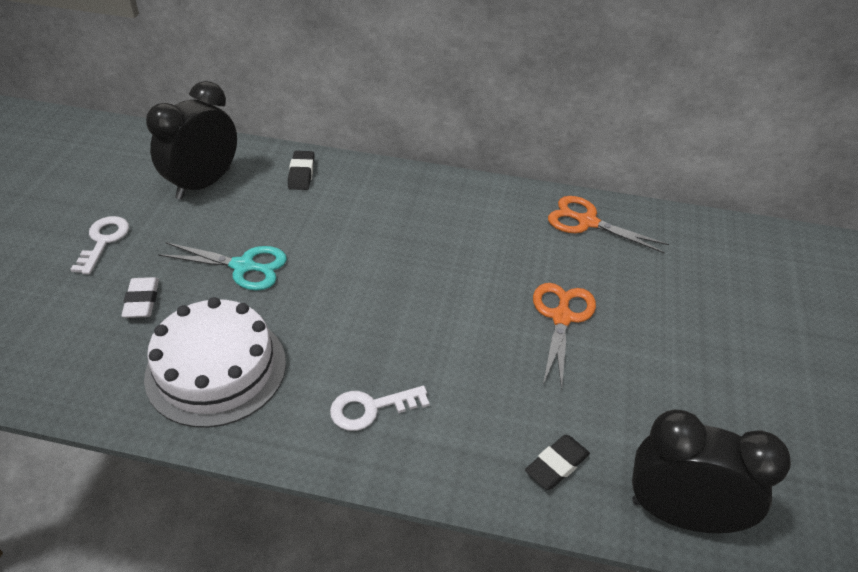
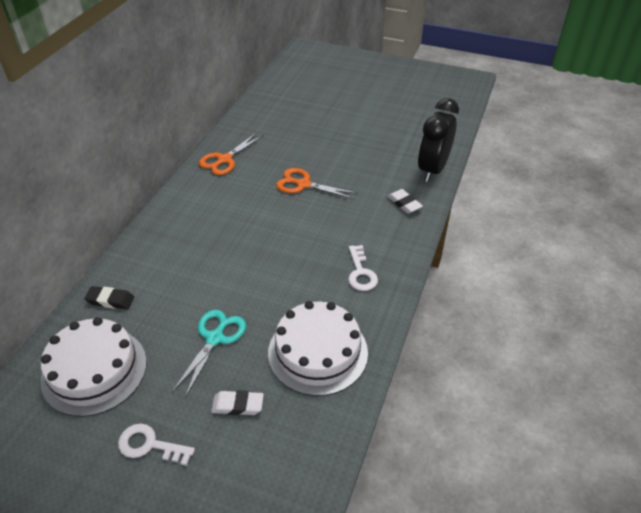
camera: 80 degrees left, 0 degrees up
(203, 184) = (94, 370): black clock -> white cake
(556, 465) = (404, 204): black eraser -> white eraser

